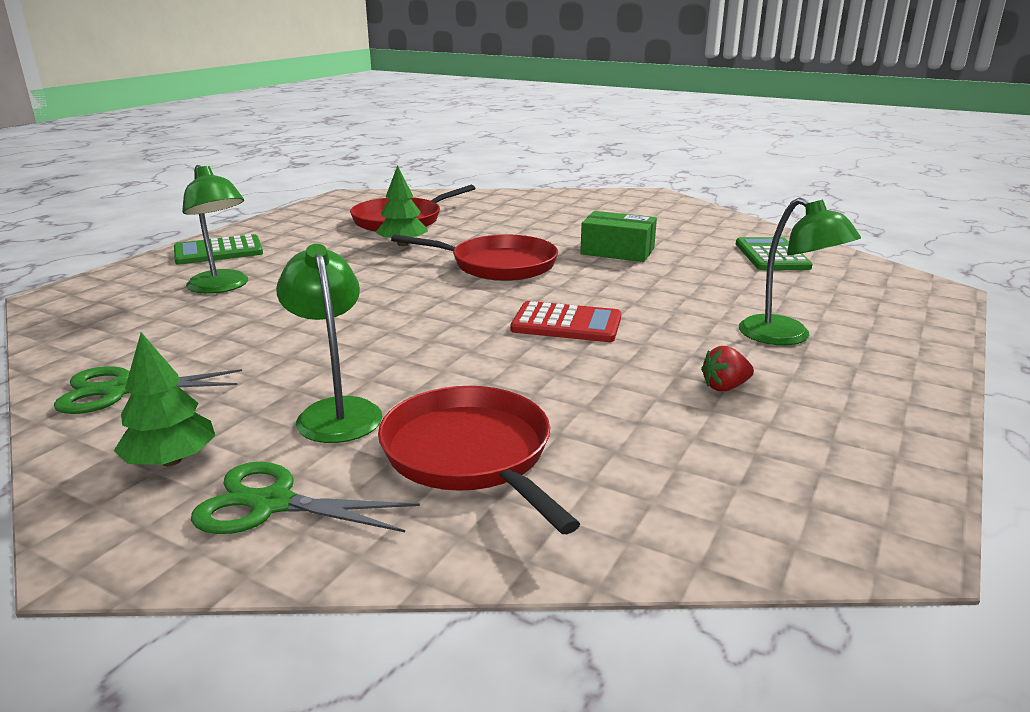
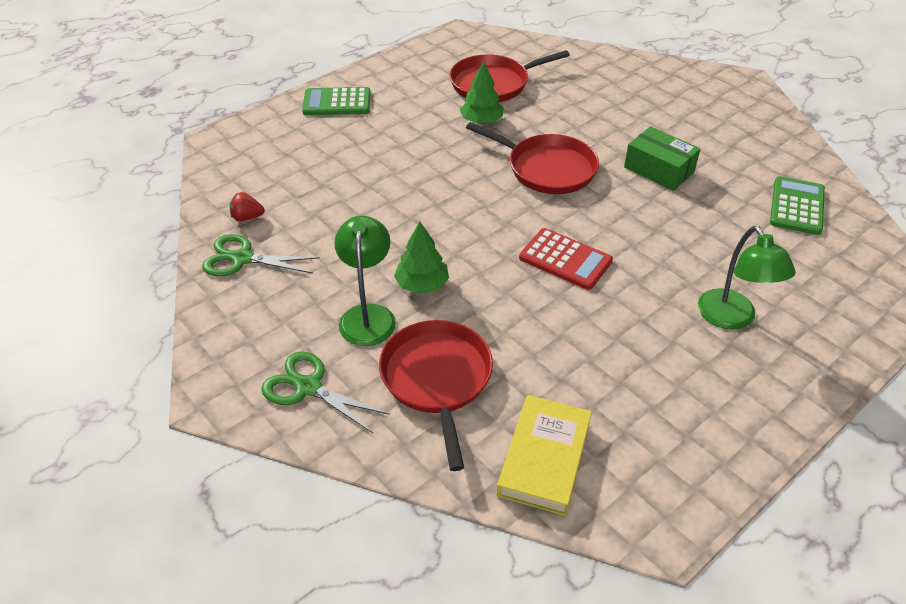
camera: 20 degrees right, 20 degrees up
(171, 460) = (260, 334): green tree -> green tree (422, 284)
(222, 287) = (329, 153): green lamp -> none
(675, 503) = (544, 458): none -> yellow book
(725, 387) = (645, 362): red strawberry -> red strawberry (247, 217)

